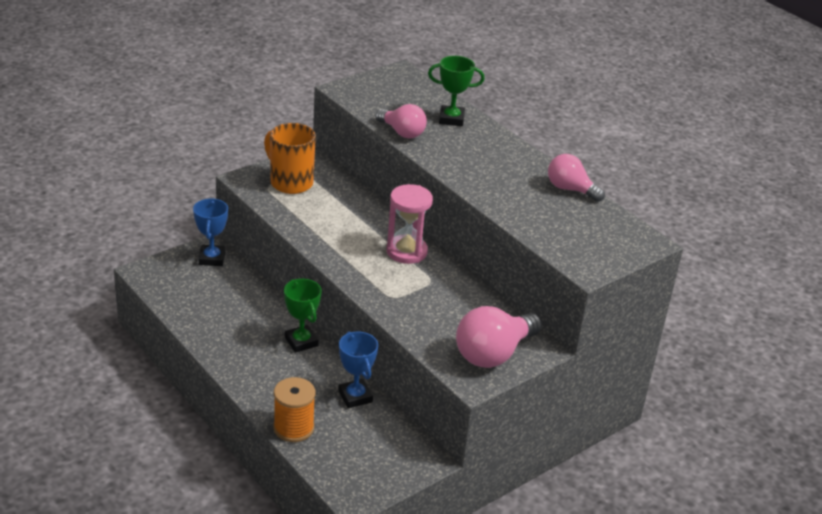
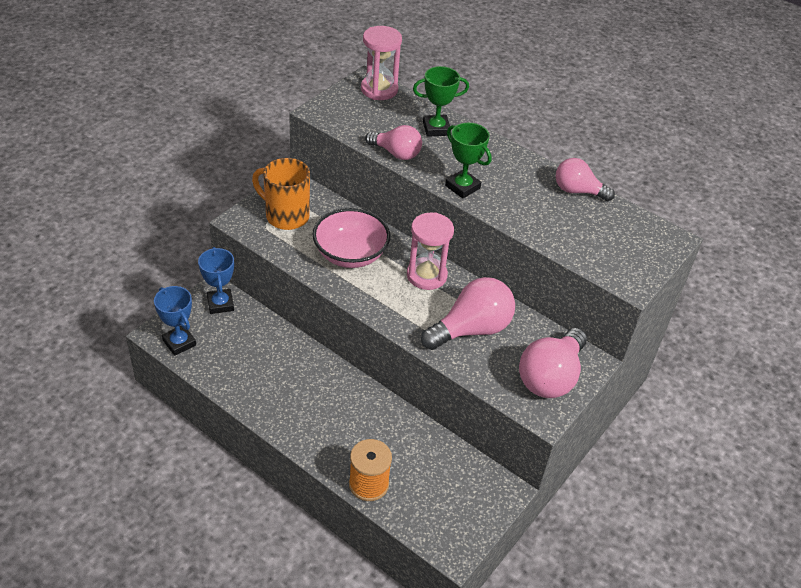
camera: 15 degrees left, 10 degrees up
(301, 342) = (340, 382): green trophy -> green trophy (462, 187)
(339, 222) = (350, 254): none -> pink bowl
(355, 396) = (413, 434): blue trophy -> blue trophy (179, 342)
(410, 80) = (379, 89): none -> pink hourglass
(431, 302) = (471, 329): none -> pink light bulb

